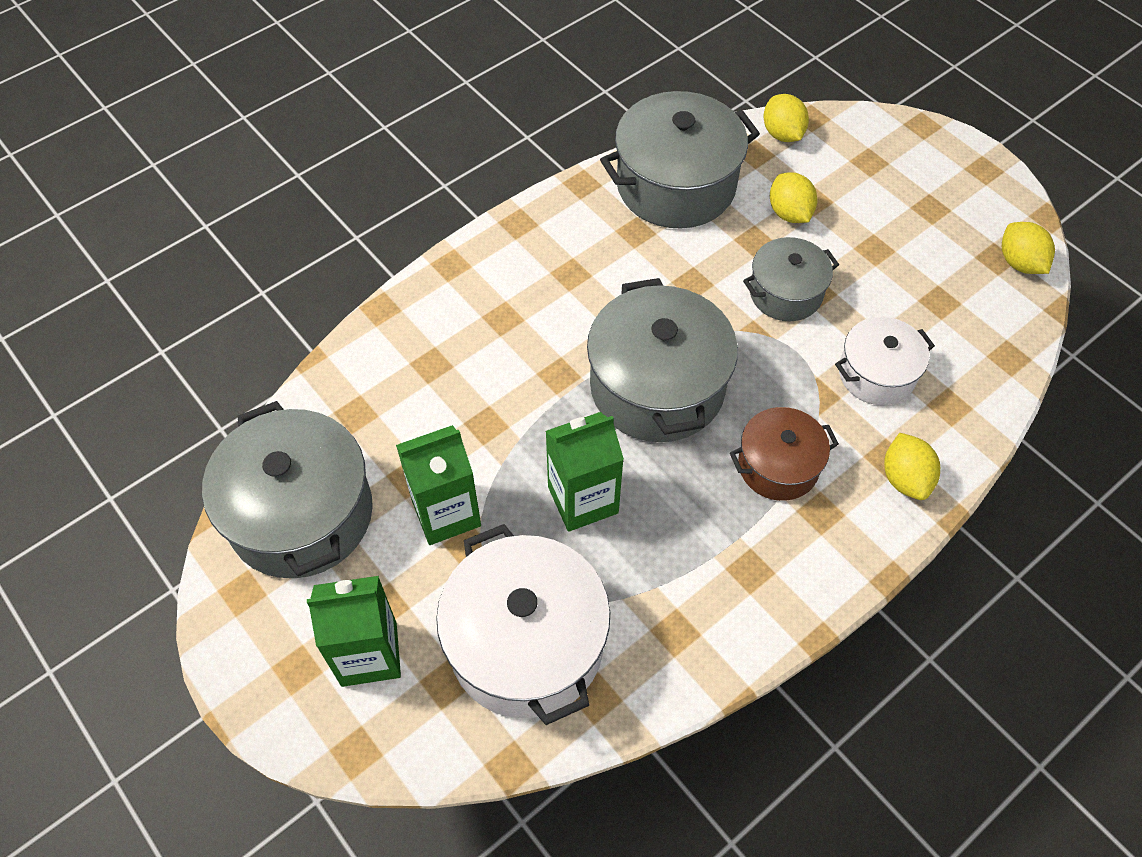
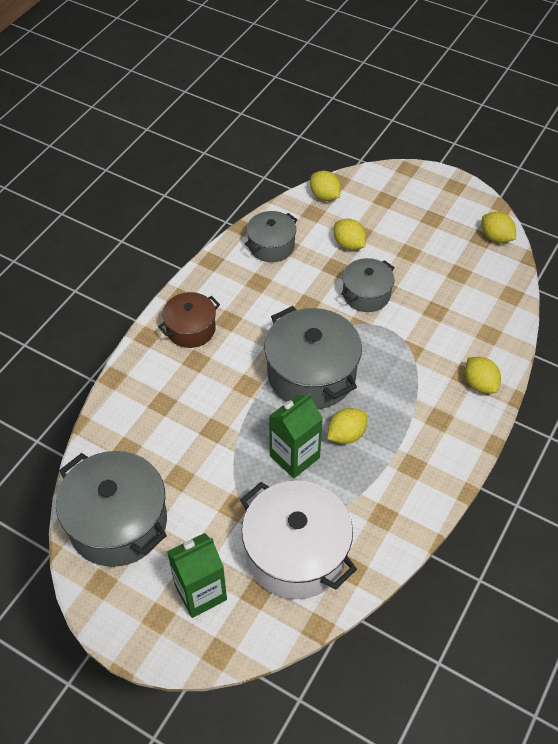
camera: 20 degrees left, 5 degrees down
(446, 513) = (212, 492): green carton -> none
(671, 491) = (346, 435): none -> yellow lemon
(676, 185) = (271, 246): grey pot -> grey pot, size x0.58
(778, 466) = (403, 399): brown pot -> brown pot (191, 329)
(876, 374) = (439, 327): white pot -> none

